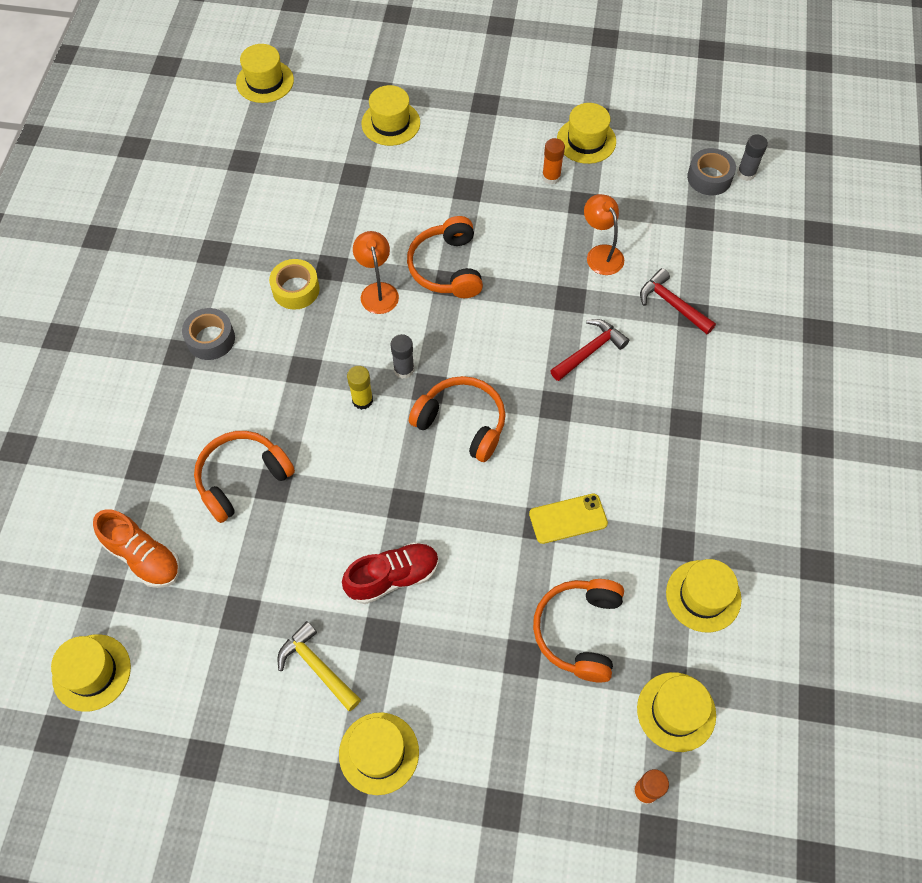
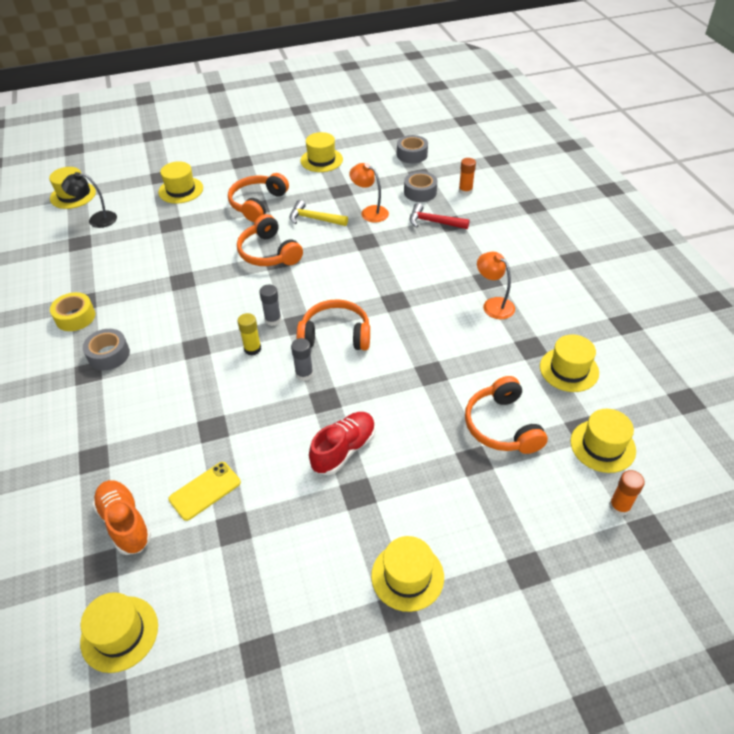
camera: 25 degrees left, 15 degrees down
(143, 557) = (125, 523): orange shoe -> orange shoe turned 135 degrees counterclockwise
(242, 478) = (183, 434): orange headphones -> orange headphones (258, 204)
(276, 132) = (97, 219): none -> black lamp
(296, 289) = (162, 302): yellow tape -> yellow tape (75, 317)
(317, 666) = (320, 537): yellow hammer -> yellow hammer (314, 219)
(378, 291) = (226, 282): orange lamp -> orange lamp (493, 304)
(551, 177) = (310, 184): orange glue stick -> orange glue stick (465, 191)
(568, 519) = (447, 362): yellow phone -> yellow phone (205, 491)
(590, 351) = (397, 264): red hammer -> none
(683, 247) = (420, 192): none -> grey tape
(746, 173) = (432, 146): grey glue stick -> grey glue stick (304, 374)

